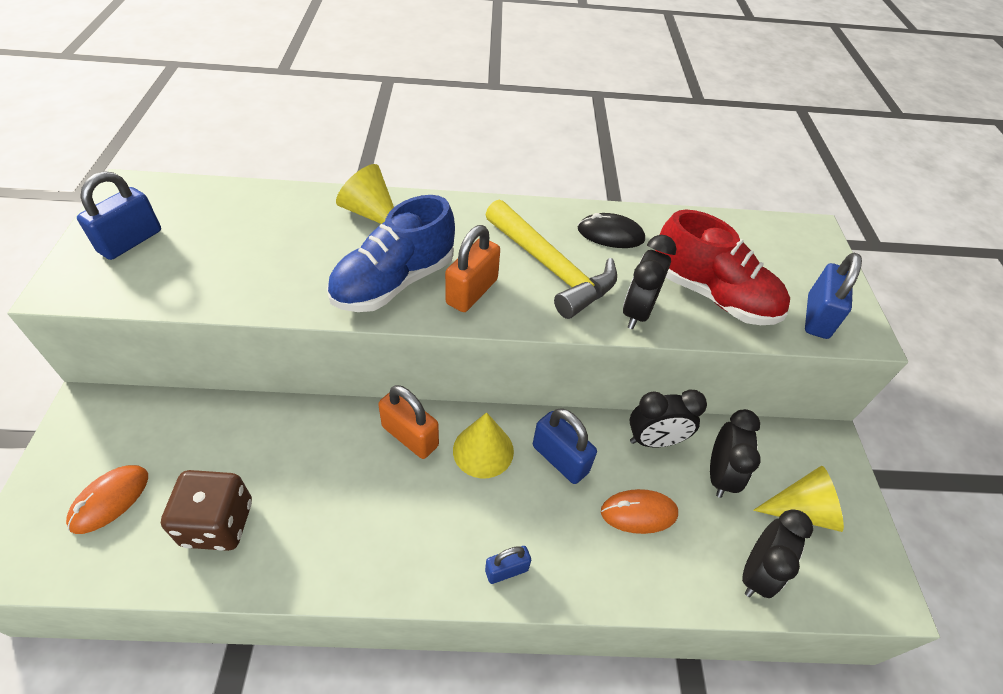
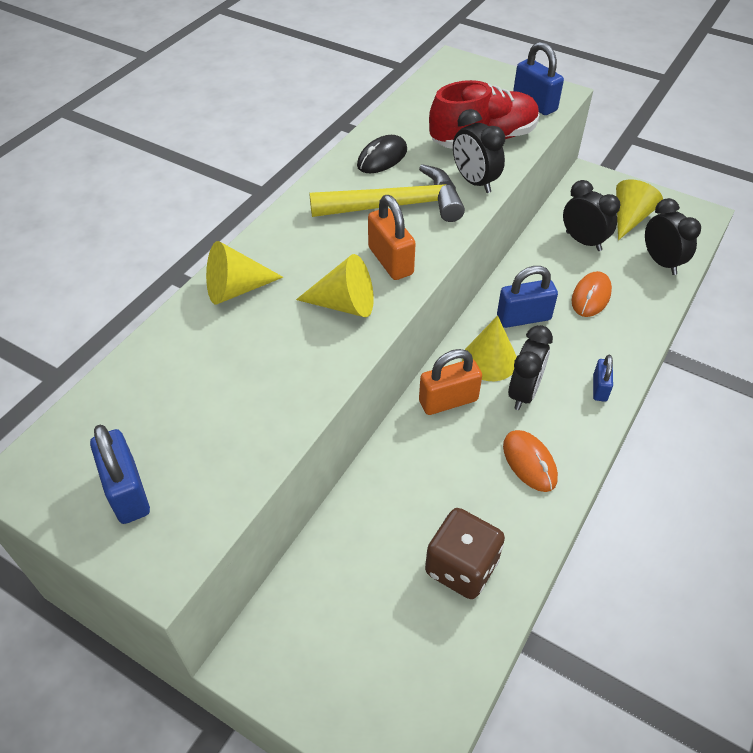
camera: 55 degrees left, 0 degrees up
(110, 500) = (387, 653): orange mouse -> orange mouse (529, 462)
(394, 282) = (344, 304): blue shoe -> yellow cone
(654, 440) = (537, 259): black clock -> black clock (524, 393)

